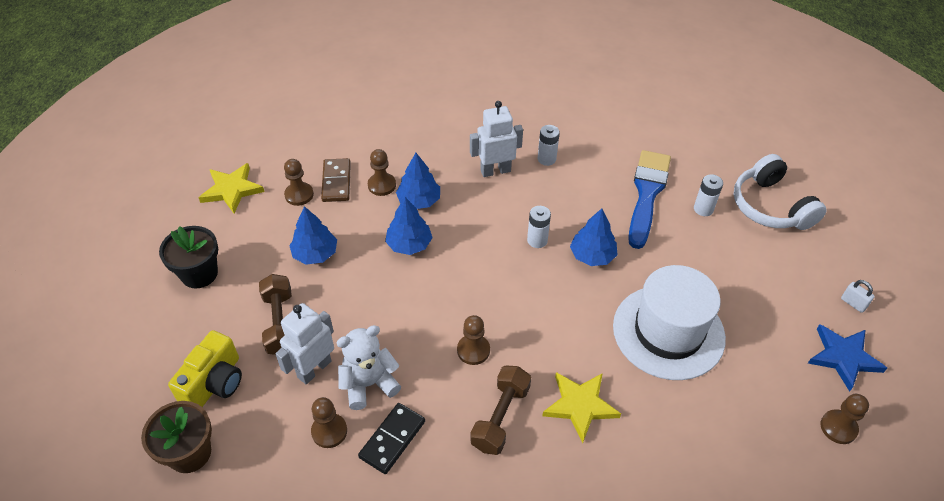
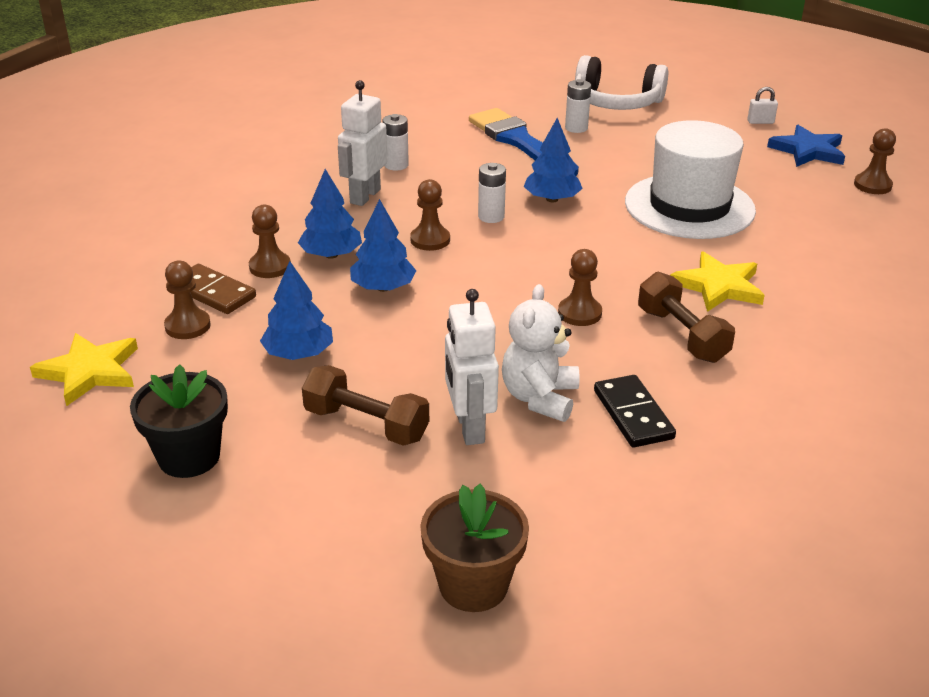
camera: 50 degrees left, 15 degrees down
(214, 383) = (388, 517): yellow camera -> none
(329, 431) = (571, 454): brown pawn -> brown pawn (430, 240)

